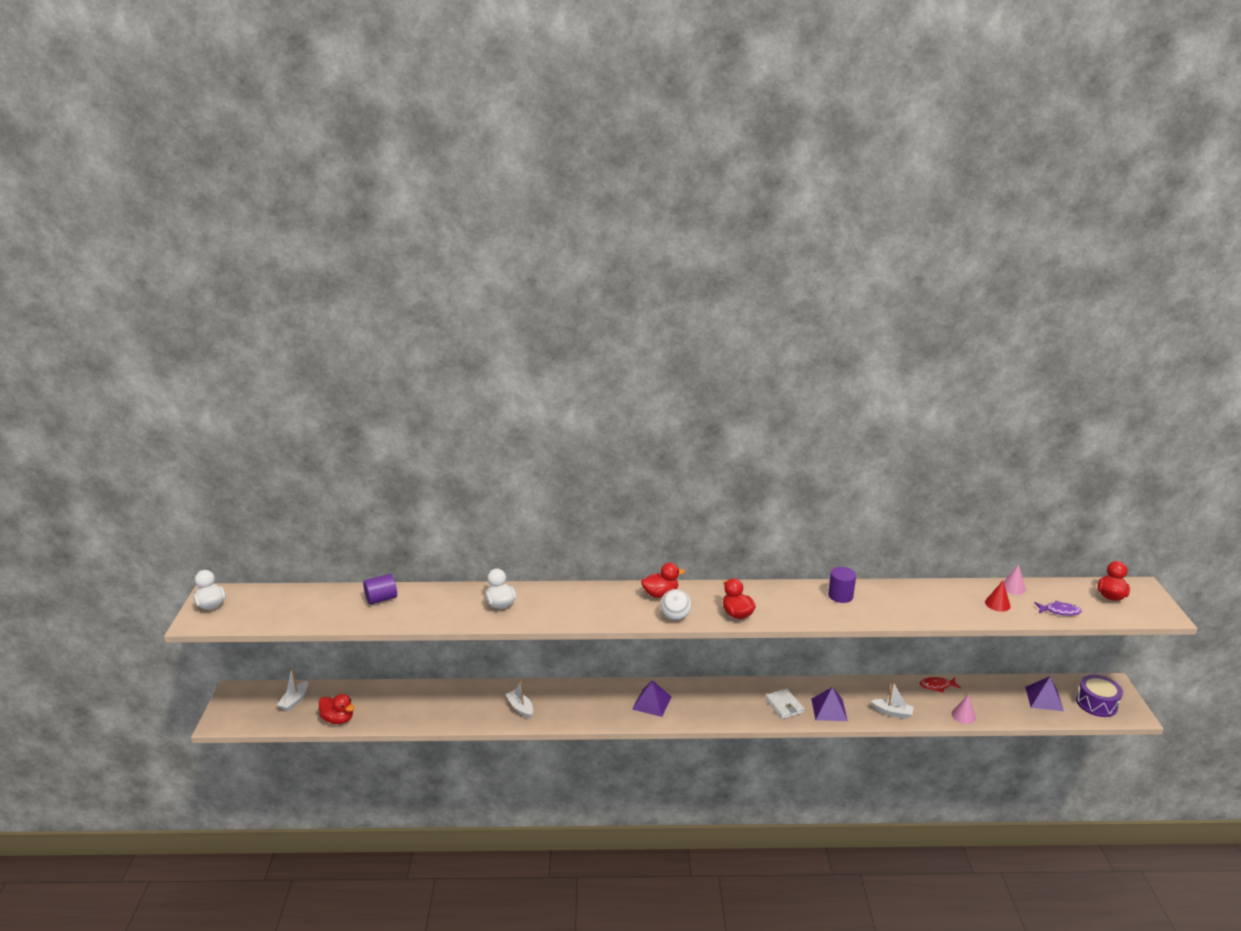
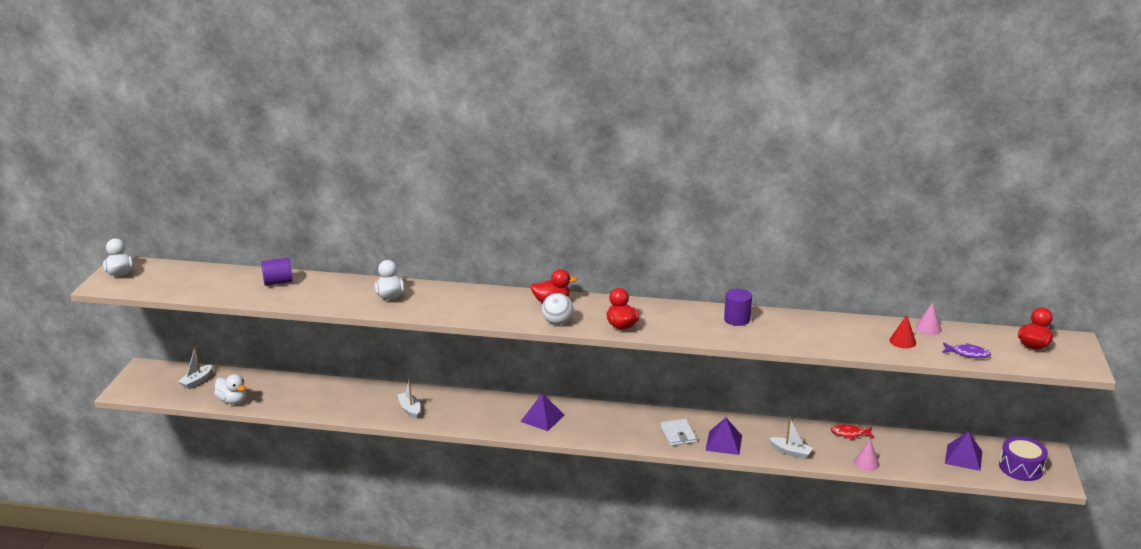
camera: 10 degrees right, 0 degrees up
(338, 719) = (232, 400): red duck -> white duck

